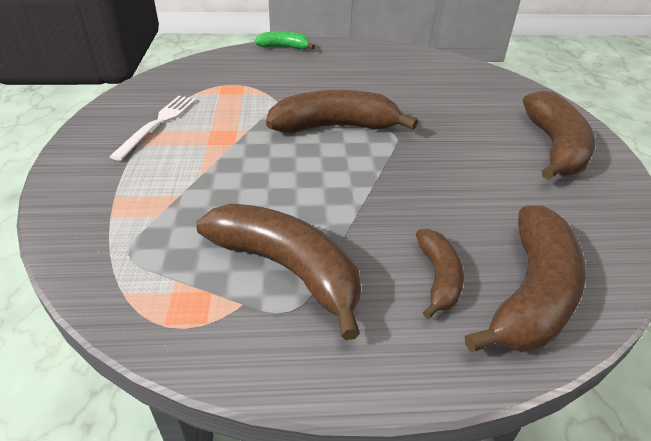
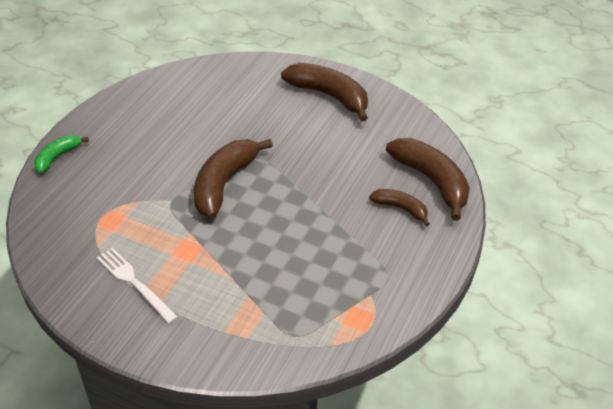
camera: 60 degrees left, 5 degrees up
(287, 269) = (355, 266): brown banana -> none

